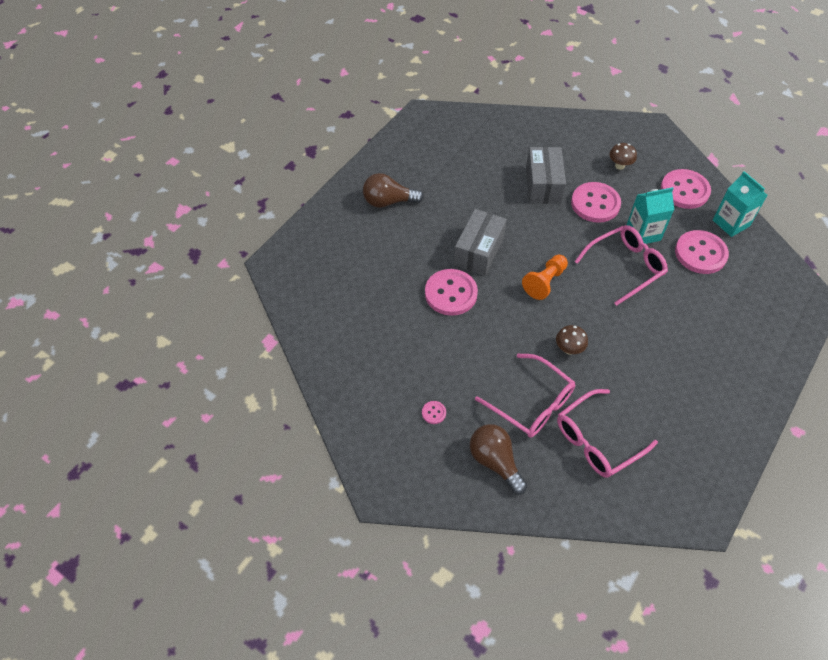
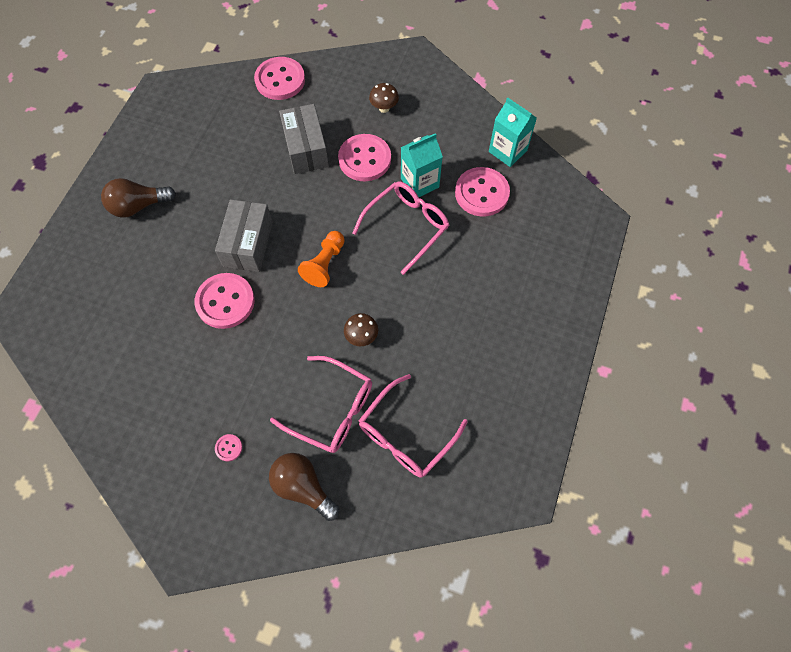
camera: 15 degrees left, 10 degrees up
(684, 190) = (455, 123): pink button -> pink button (280, 80)

